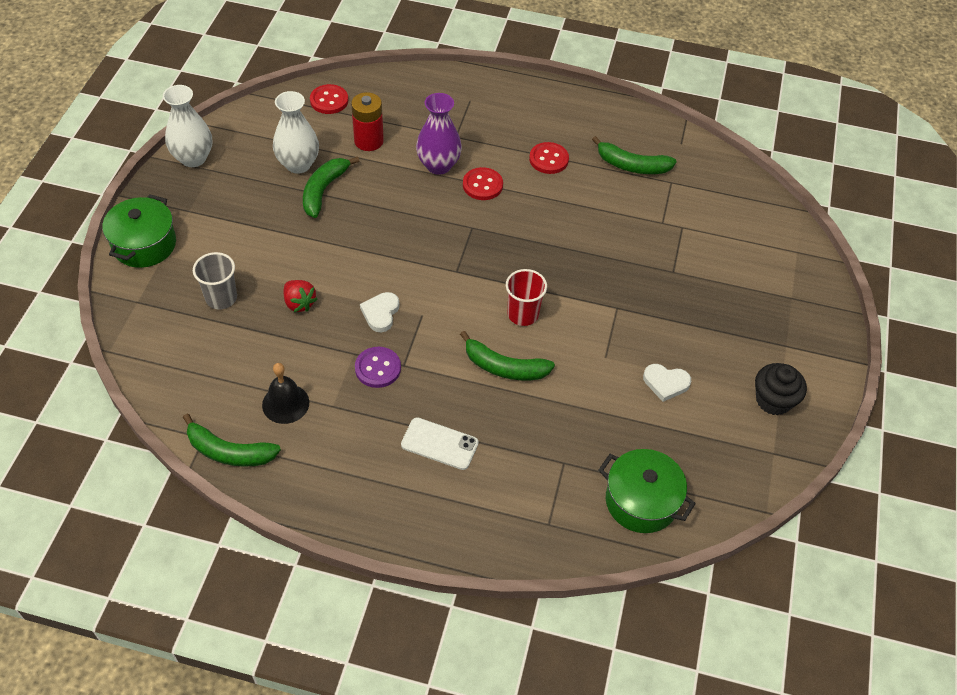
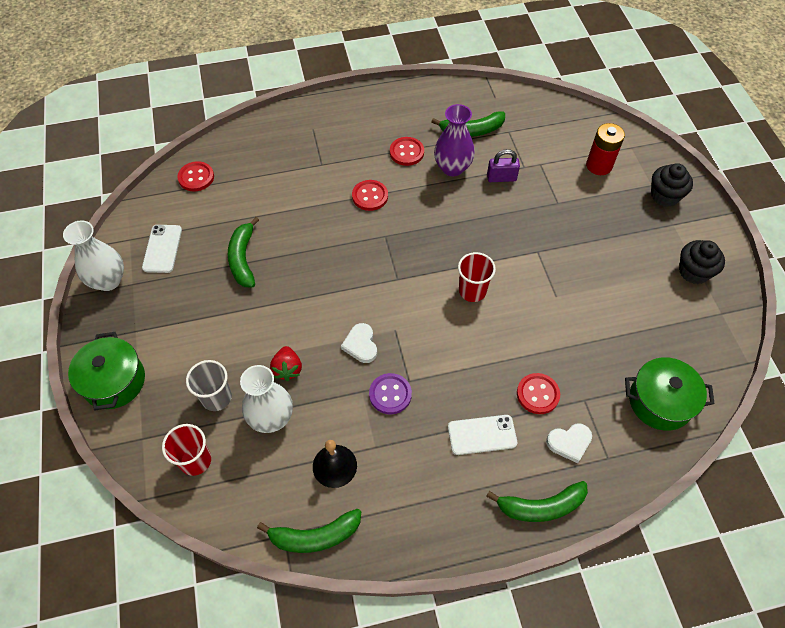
camera: 25 degrees left, 5 degrees up
(169, 341) = (195, 460): none -> red cup
(257, 151) = (162, 249): none -> white phone
(298, 164) = (206, 245): white vase -> white vase (271, 418)
(299, 303) = (287, 369): red strawberry -> red strawberry turned 60 degrees clockwise
(368, 141) = (253, 199): red battery -> red battery (599, 165)
(438, 165) = (324, 195): purple vase -> purple vase (452, 168)
(504, 367) = (488, 342): green banana -> green banana (541, 506)
(520, 435) = (537, 394): none -> red button
(630, 223) = (501, 178): none -> purple padlock
(665, 383) = (612, 296): white heart -> white heart (569, 442)
(798, 314) = (664, 196): none -> black cupcake

